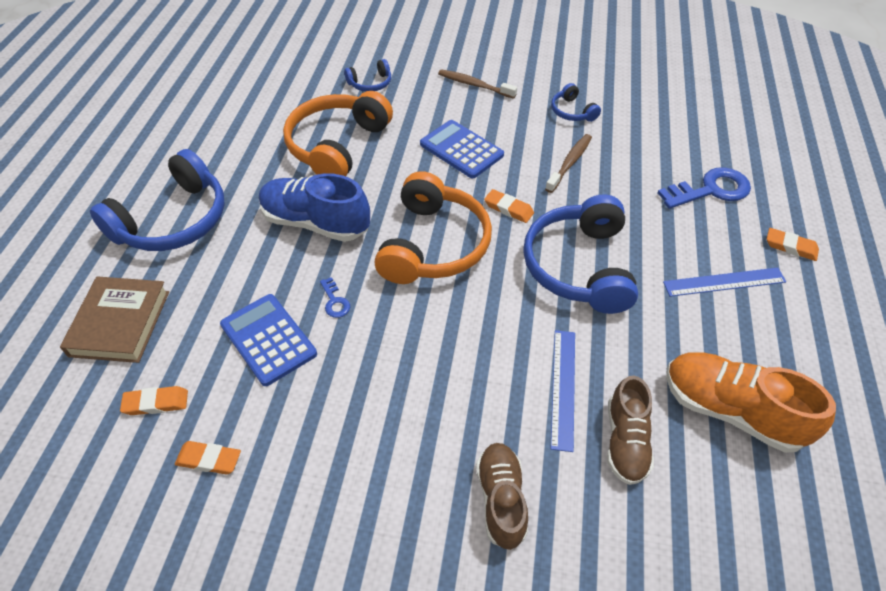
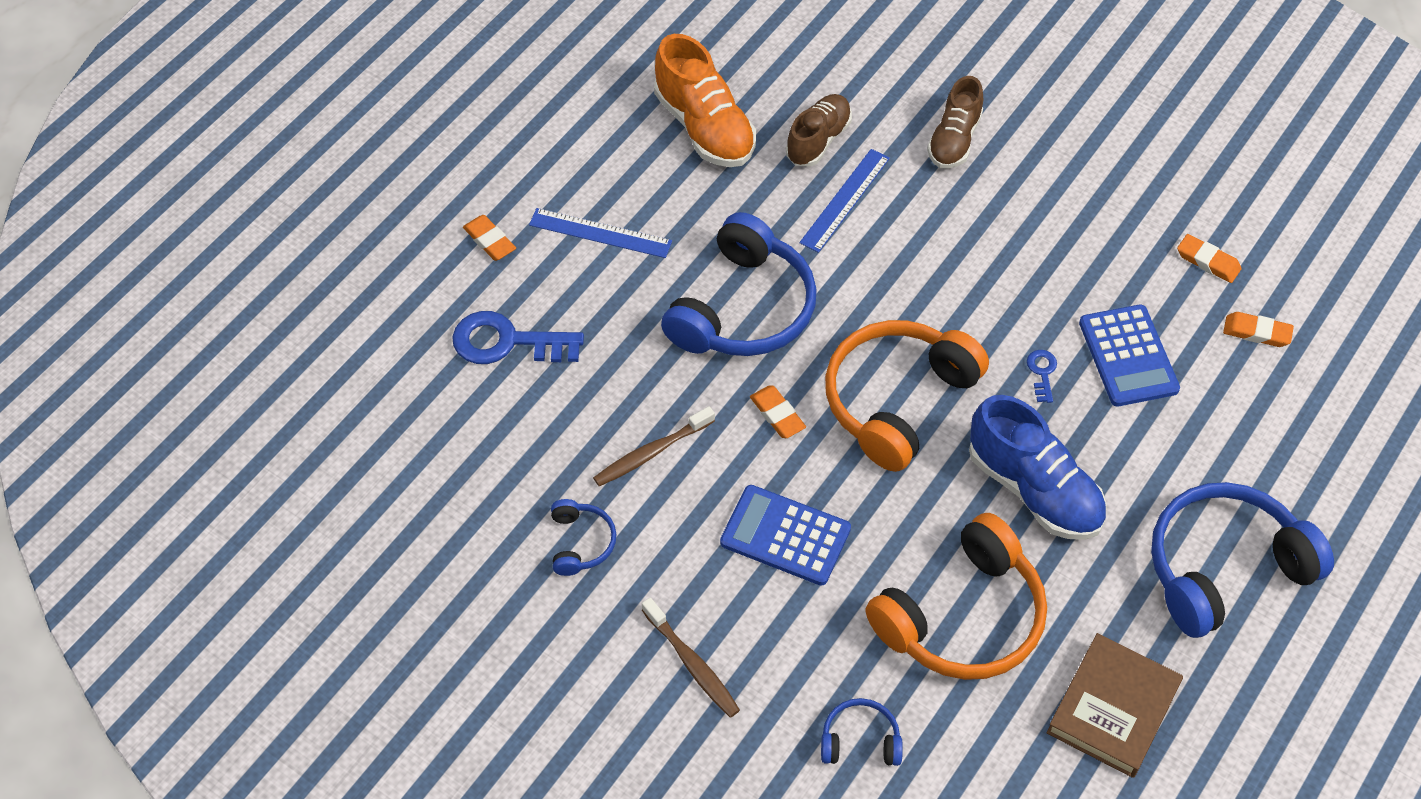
camera: 155 degrees left, 5 degrees up
(120, 323) = (1296, 438): brown book -> brown book (1113, 709)
(461, 150) = (785, 536): blue calculator -> blue calculator turned 135 degrees clockwise

